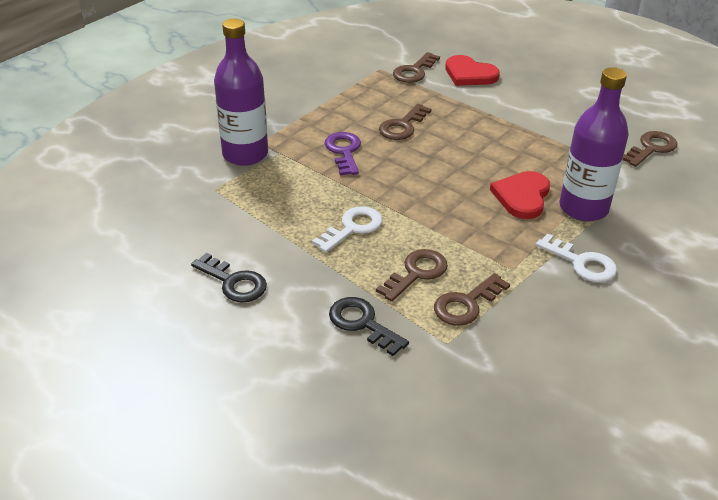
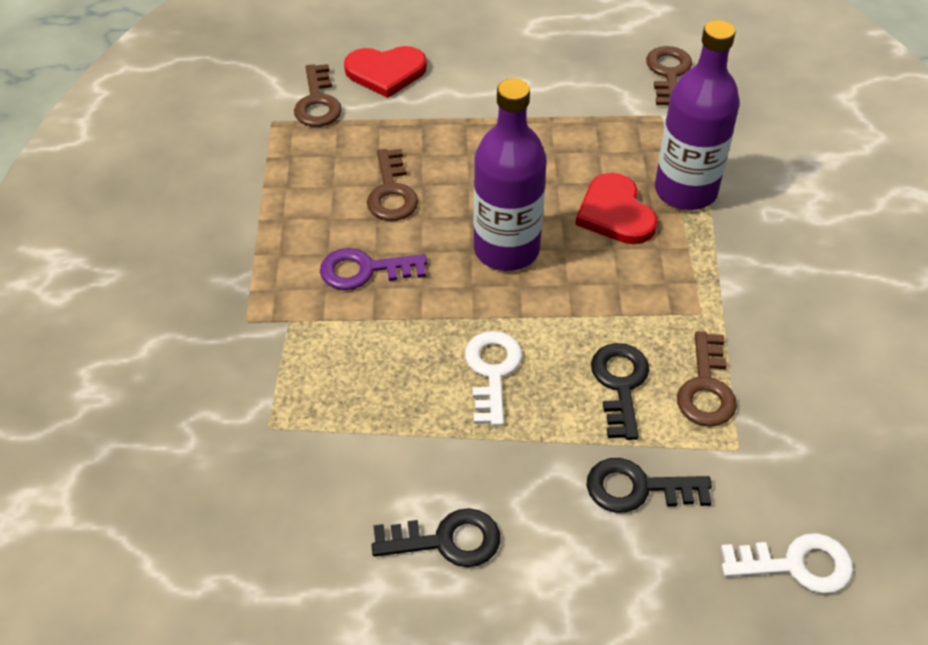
camera: 40 degrees left, 10 degrees up
(245, 154) = (248, 350): purple bottle -> purple bottle (506, 250)
(344, 151) = (365, 270): purple key -> purple key turned 45 degrees counterclockwise
(416, 273) = (620, 384): brown key -> black key
(581, 263) = (751, 261): white key -> white key (796, 565)

